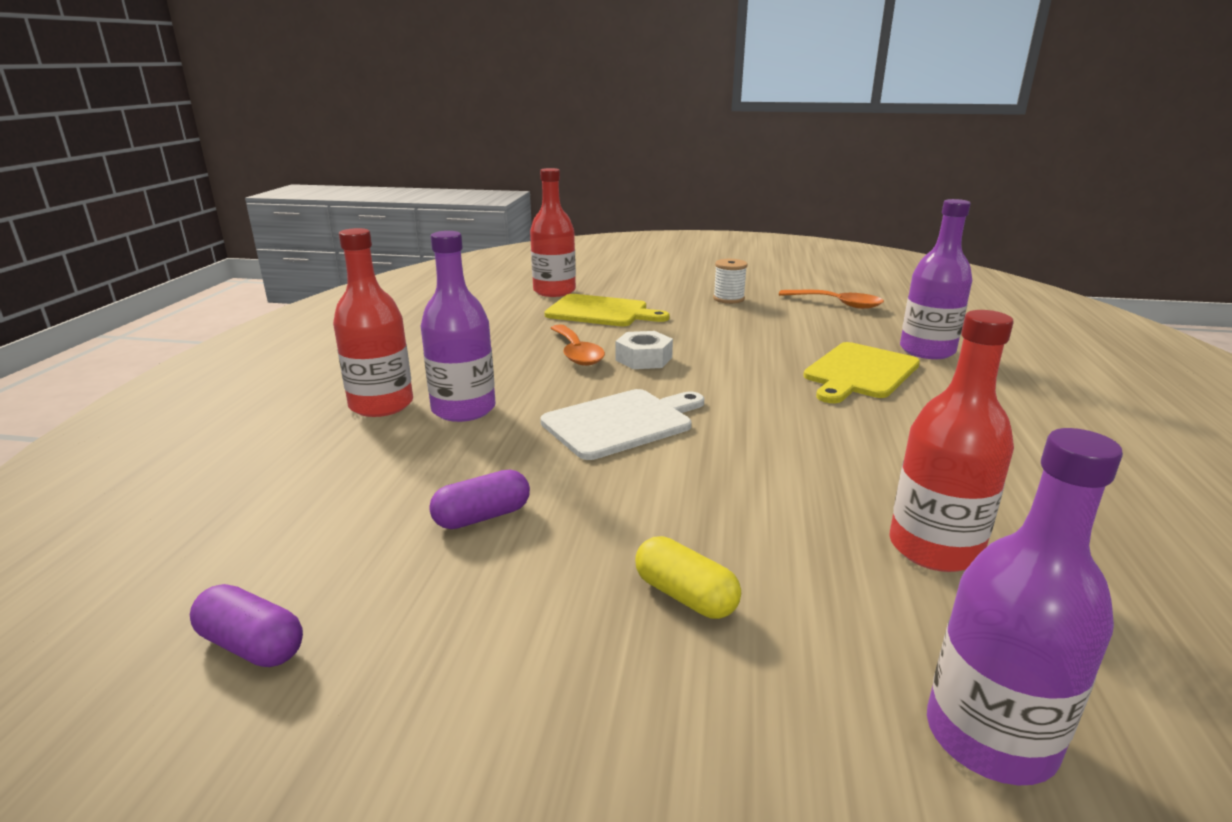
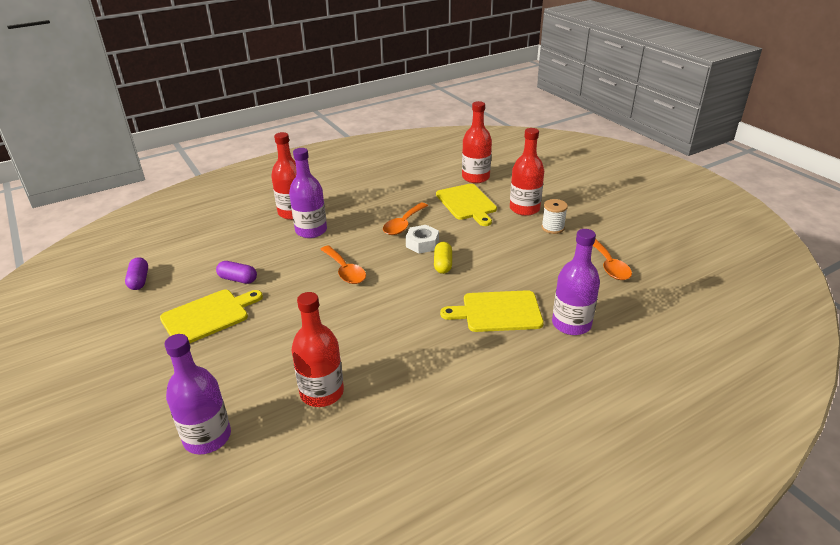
camera: 50 degrees right, 10 degrees up
(552, 591) = (208, 316): none -> yellow cutting board
(621, 422) = (345, 271): white cutting board -> orange spoon
(667, 296) = (524, 209): none -> red bottle
(685, 596) = (230, 344): yellow capsule -> yellow capsule (443, 264)

